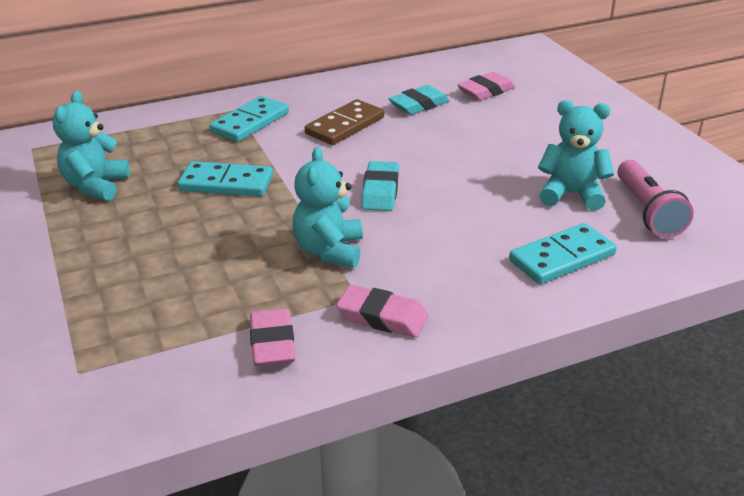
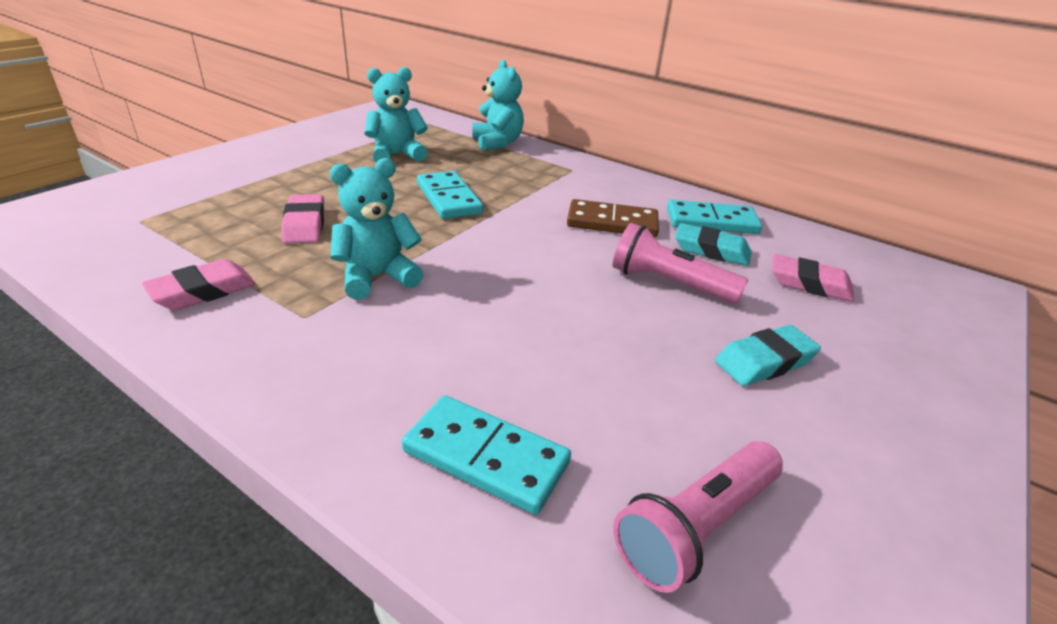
camera: 55 degrees right, 0 degrees up
(250, 122) = (559, 180): turquoise domino -> turquoise domino (711, 221)
(380, 191) = (512, 275): turquoise eraser -> turquoise eraser (764, 361)
(382, 317) = (273, 342): pink eraser -> pink eraser (305, 224)
(444, 136) = (669, 284): none -> pink flashlight
(571, 194) = (655, 423): turquoise teddy bear -> turquoise teddy bear (497, 143)

